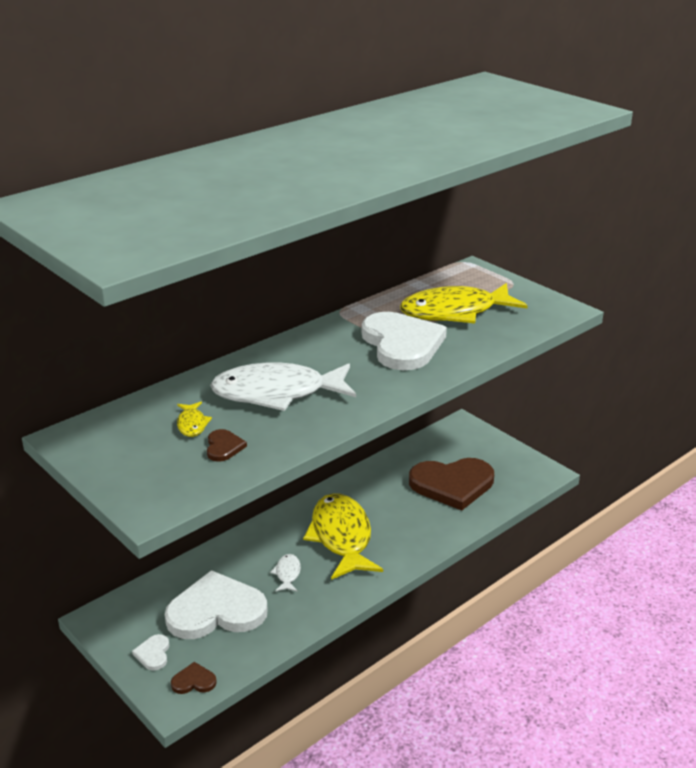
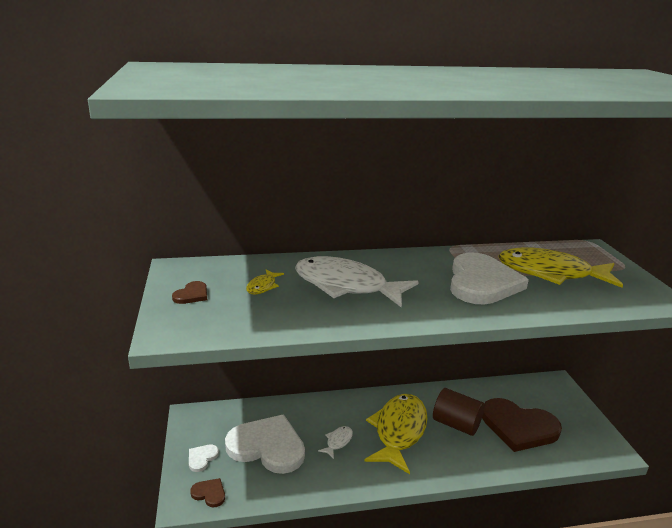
camera: 30 degrees right, 5 degrees down
(223, 447) = (266, 309): brown heart -> brown heart (192, 295)
(392, 506) = (456, 424): none -> brown cylinder

